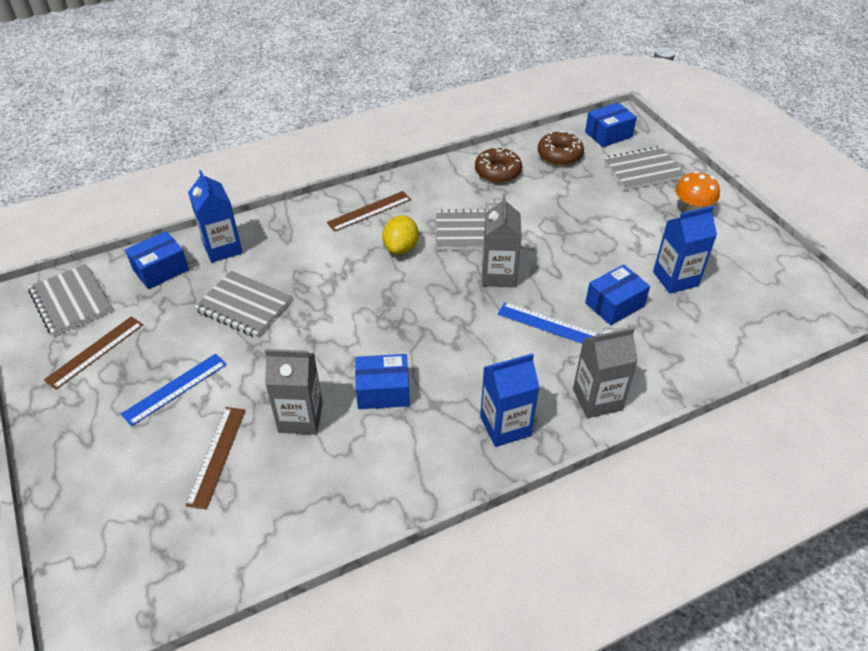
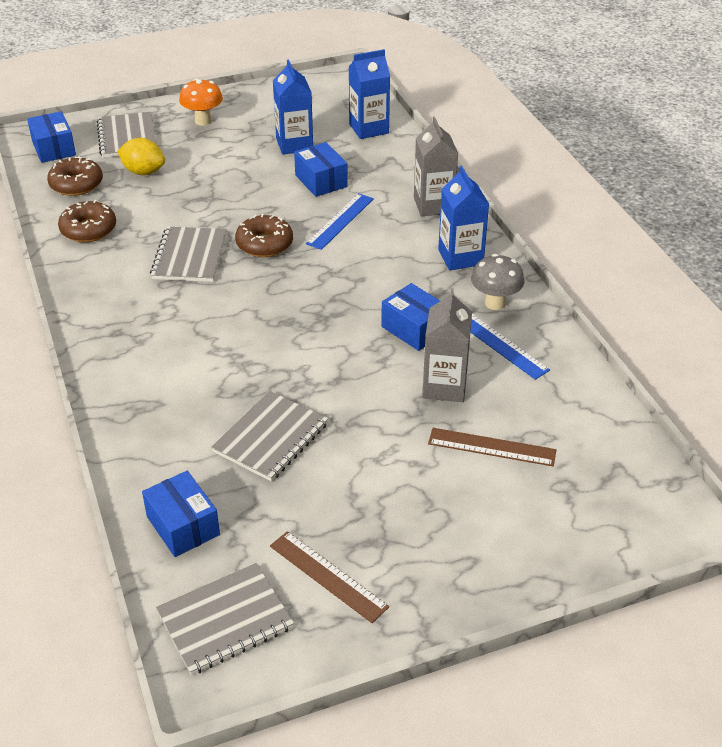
camera: 85 degrees left, 5 degrees down
(175, 388) = (397, 490): blue ruler -> blue ruler (500, 345)
(222, 248) = (156, 465): blue carton -> blue carton (369, 128)
(369, 211) = (125, 332): brown ruler -> none
(383, 391) = (414, 329): blue box -> blue box turned 45 degrees counterclockwise
(401, 248) = (201, 309): yellow lemon -> yellow lemon (143, 172)
(429, 458) = (495, 303): none -> grey mushroom
(498, 275) = (264, 244): grey carton -> brown donut

